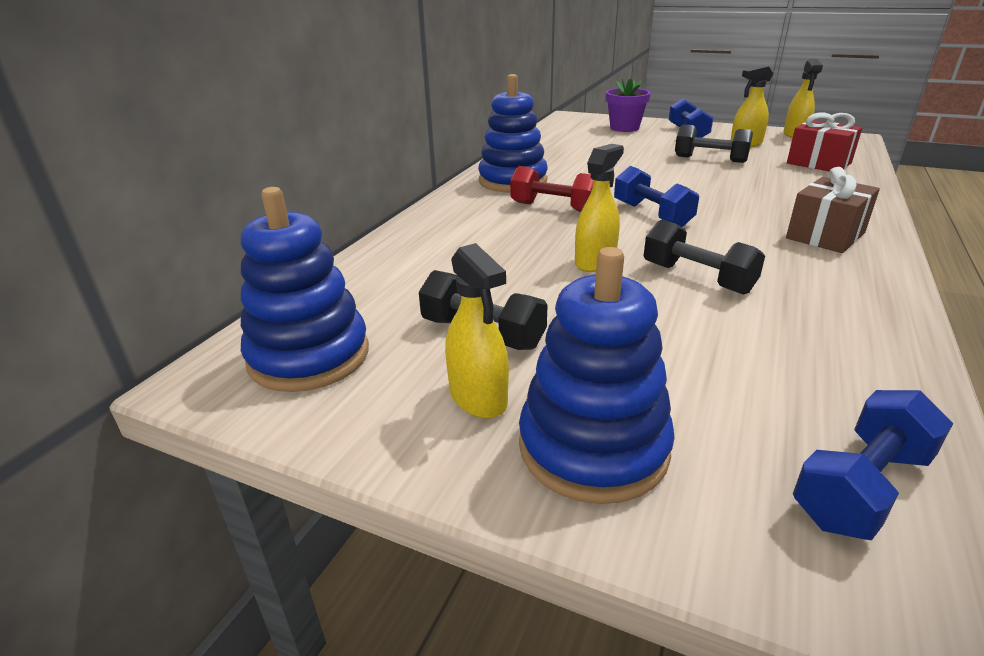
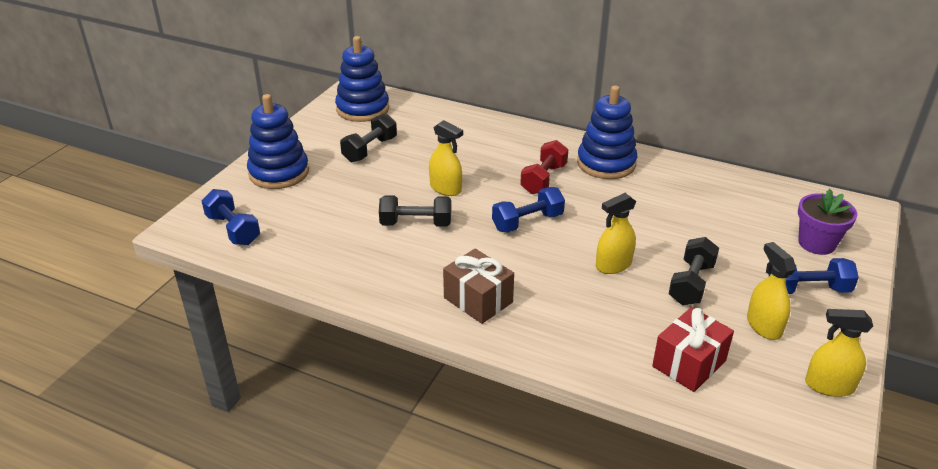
camera: 90 degrees right, 5 degrees up
(478, 397) = (319, 148): yellow spray bottle -> yellow spray bottle (613, 265)
(697, 278) = (416, 224): black dumbbell -> black dumbbell turned 45 degrees clockwise

